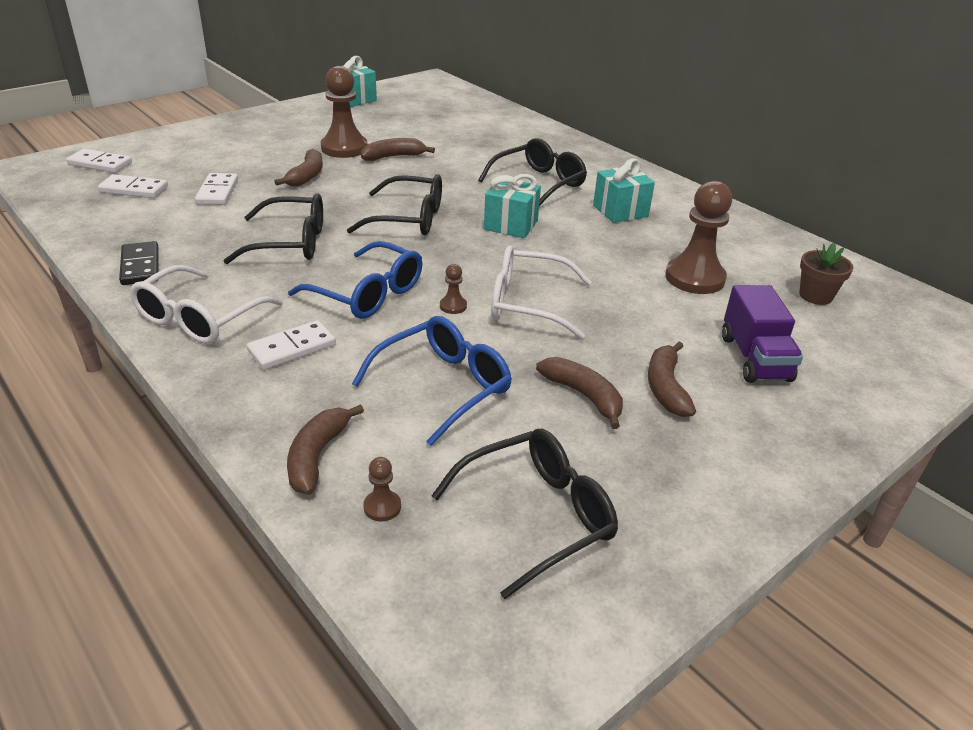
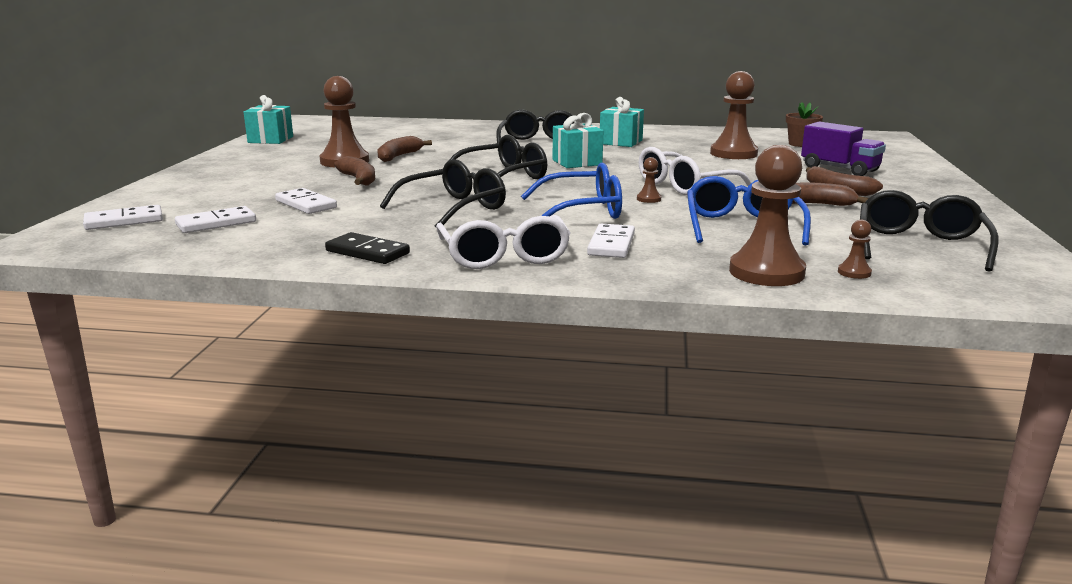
camera: 40 degrees left, 15 degrees down
(317, 456) = (766, 272): brown banana -> brown pawn

